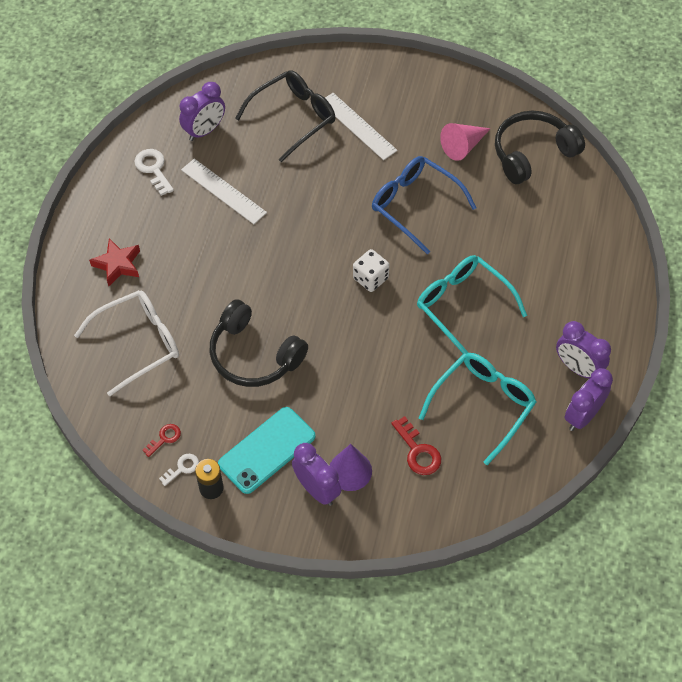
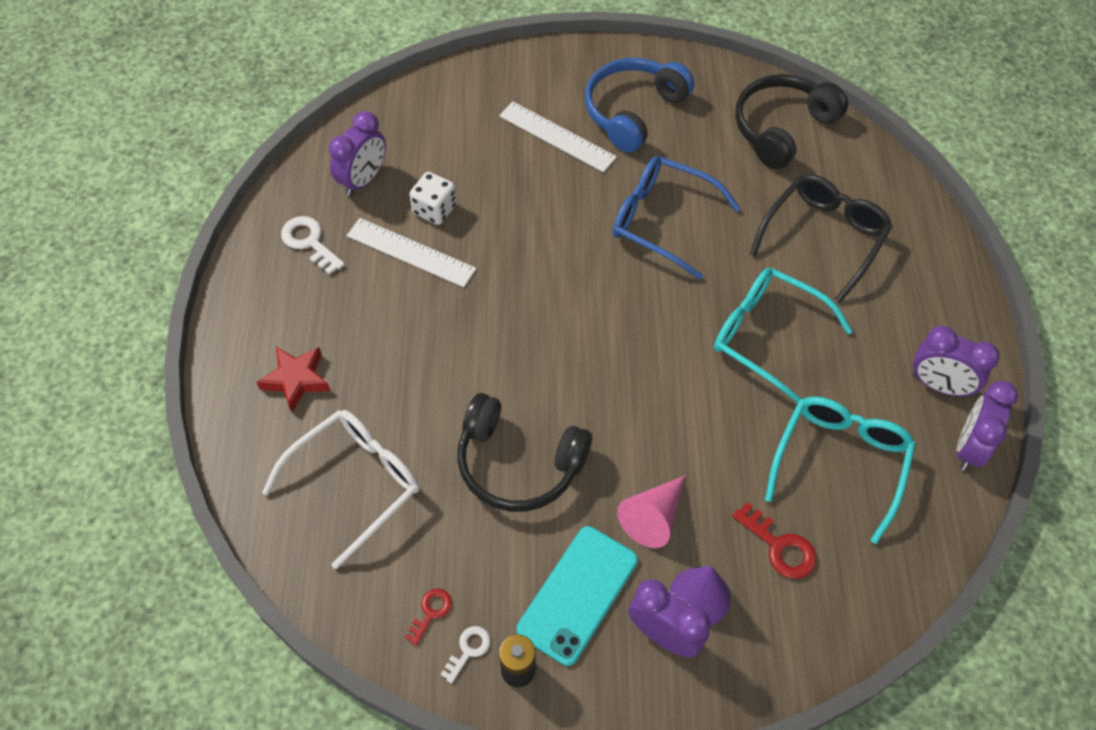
camera: 15 degrees left, 0 degrees up
(293, 118) = (472, 142): black glasses -> black glasses (823, 238)
(370, 278) = (638, 326): white dice -> white dice (434, 209)
(422, 117) = (633, 111): none -> blue headphones
(463, 146) = (695, 136): pink cone -> pink cone (653, 517)

